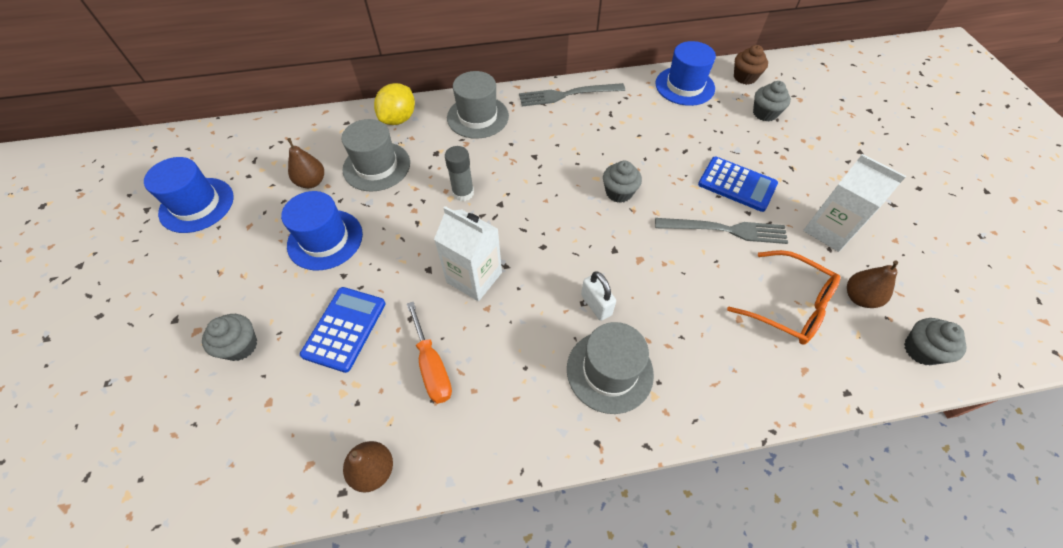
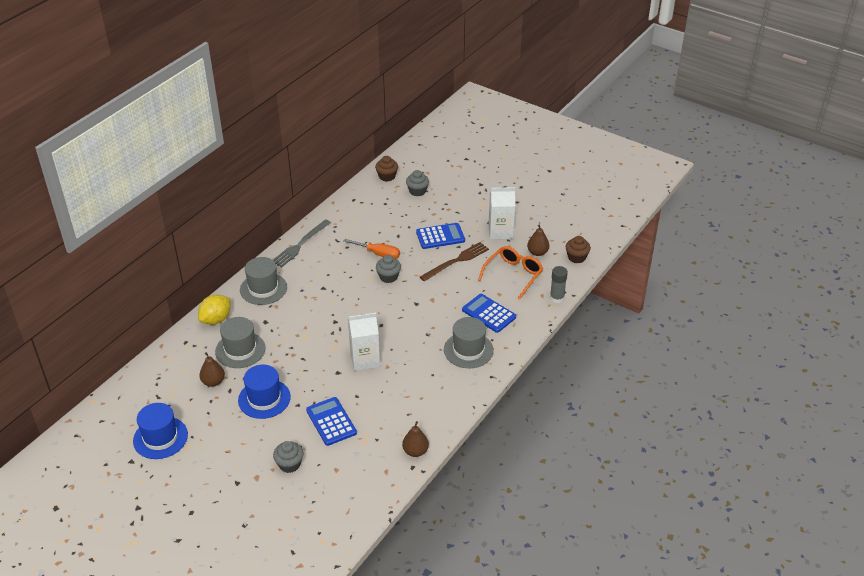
camera: 45 degrees left, 15 degrees down
(399, 119) = (216, 319): yellow lemon -> yellow lemon turned 60 degrees clockwise
(432, 366) = (391, 404): orange screwdriver -> orange screwdriver (378, 254)
(463, 193) = (308, 329): grey glue stick -> grey glue stick (557, 298)
(596, 305) = (434, 330): white padlock -> none
(684, 86) = (360, 200): blue hat -> none
(694, 337) = (489, 313): none -> blue calculator
(725, 230) = (456, 261): grey fork -> brown fork
(789, 305) = (513, 275): orange glasses -> orange glasses turned 45 degrees counterclockwise
(921, 350) = (576, 257): grey cupcake -> brown cupcake

